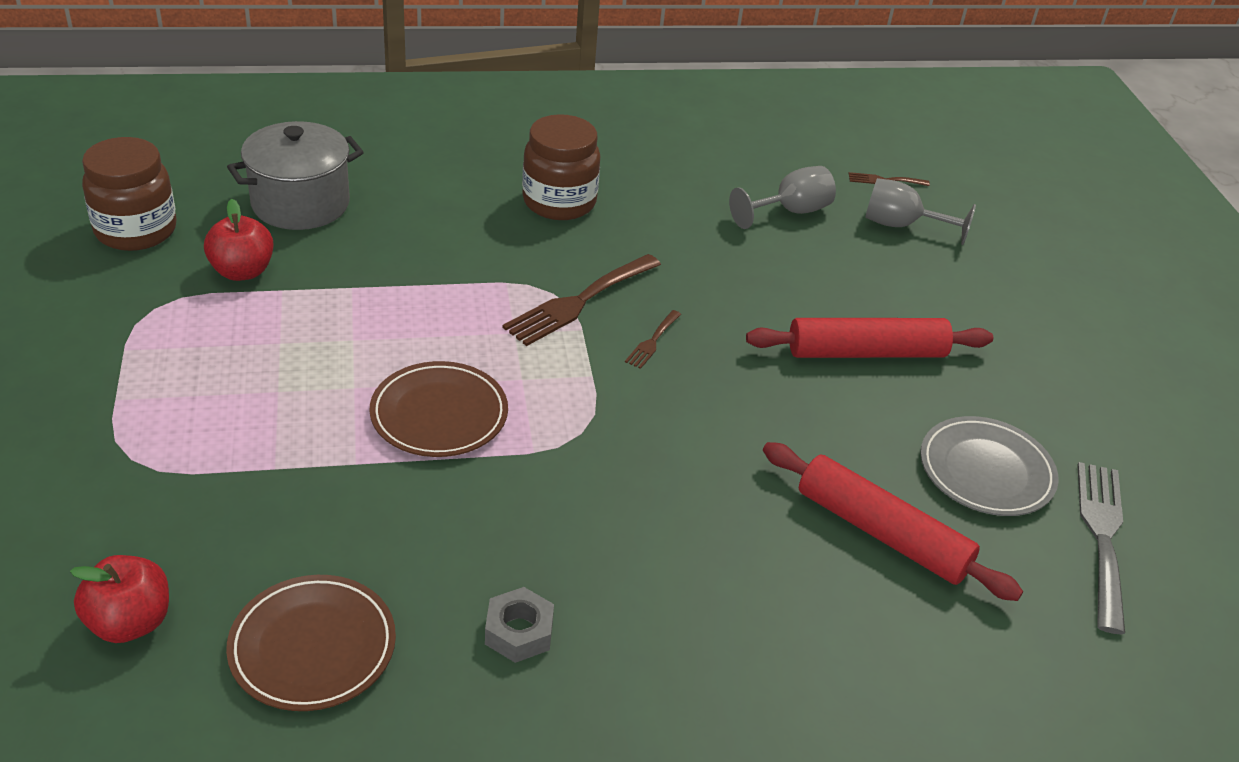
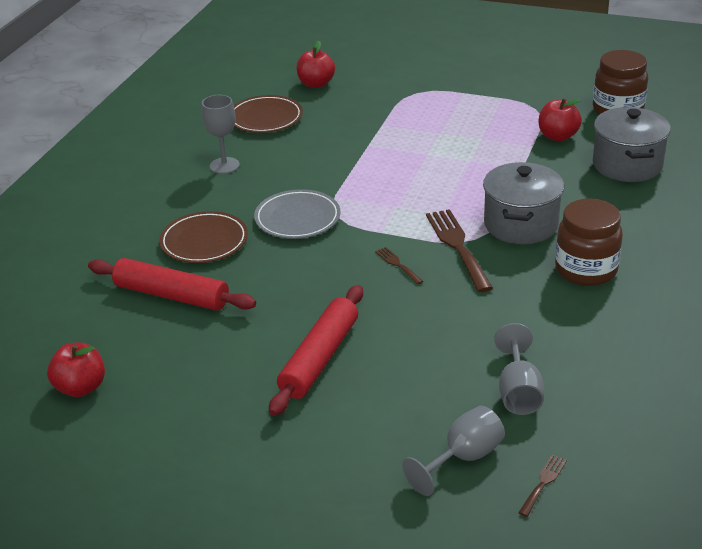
camera: 125 degrees right, 5 degrees down
(439, 414) = (386, 174): brown plate -> brown plate (204, 241)
(496, 262) = (521, 224): none -> grey pot
(519, 632) = (224, 165): grey nut -> grey goblet
(881, 533) = (172, 295): red rolling pin -> red rolling pin turned 45 degrees clockwise
(986, 471) = (173, 362): grey plate -> grey plate (297, 218)
(1102, 536) = (81, 388): grey fork -> red apple

